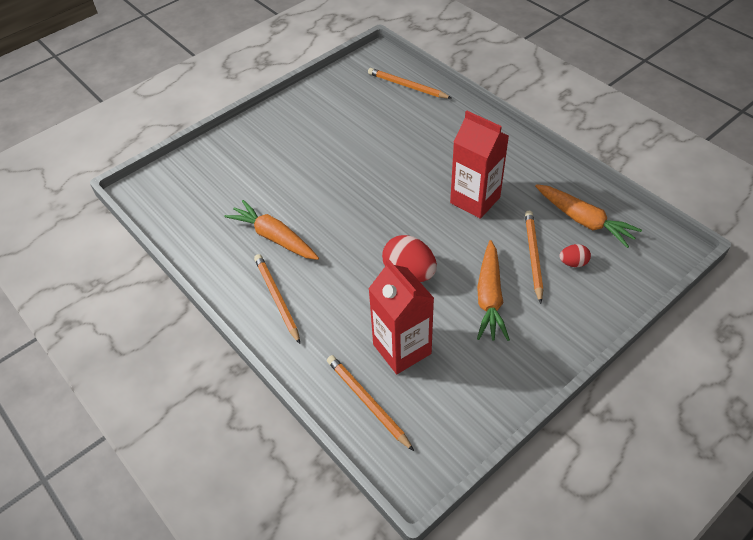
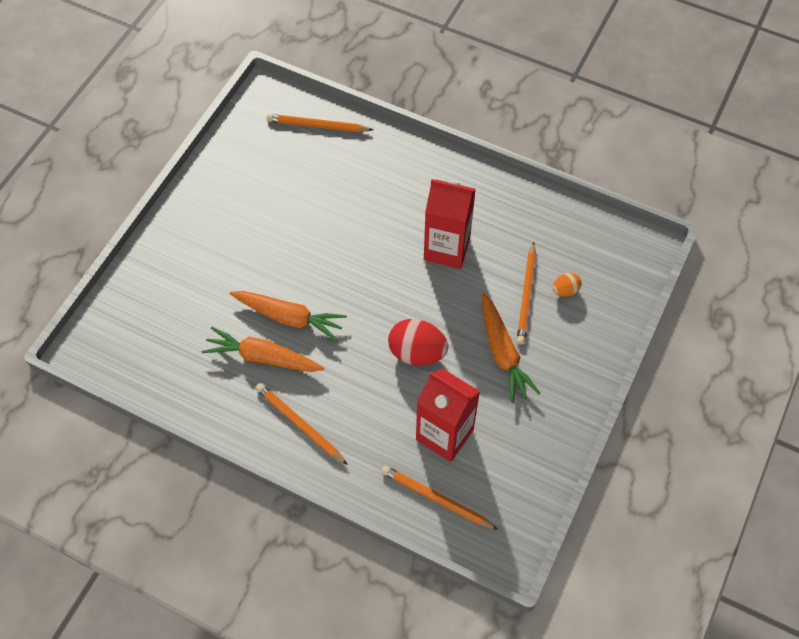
camera: 25 degrees left, 10 degrees up
(533, 256) = (526, 295): orange pencil -> orange pencil turned 150 degrees counterclockwise
(573, 263) = (565, 290): red egg -> orange egg
(584, 220) = (559, 240): orange carrot -> orange carrot (289, 317)

